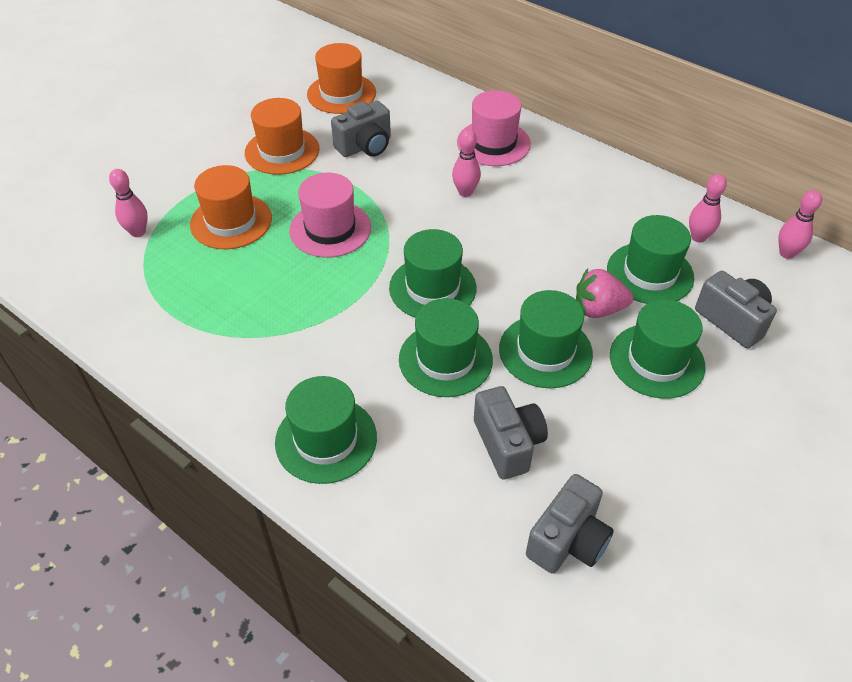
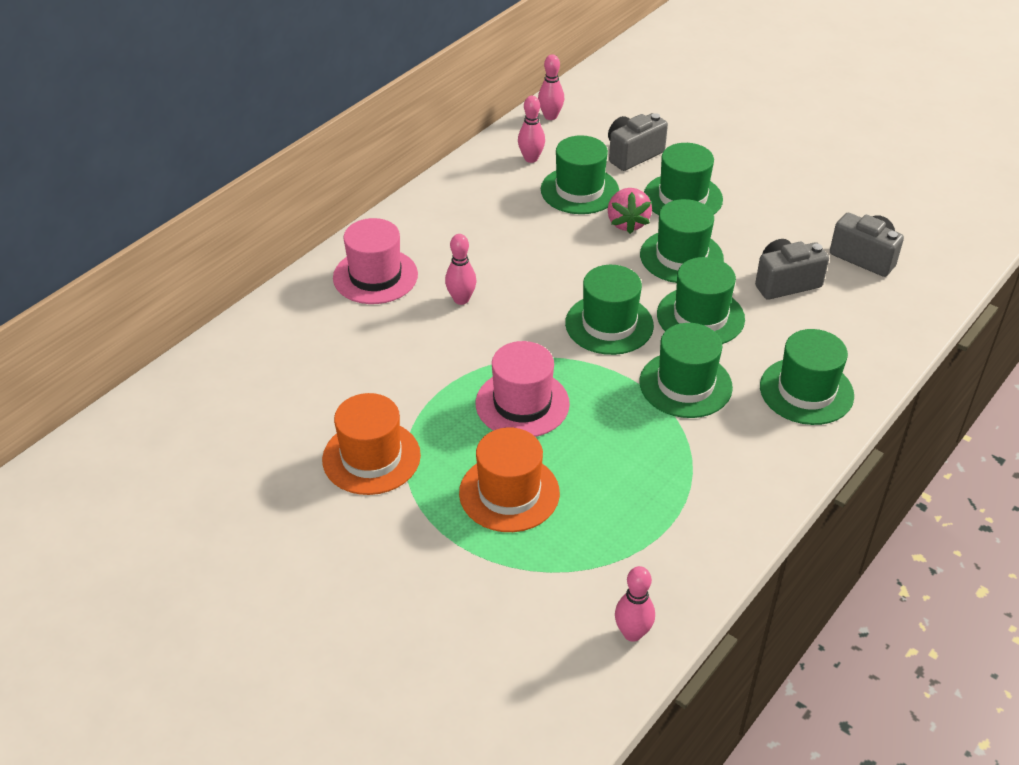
camera: 90 degrees left, 5 degrees down
(138, 232) = (530, 584): pink bowling pin -> pink bowling pin (632, 633)
(341, 94) = (249, 407): orange hat -> none
(344, 339) = (685, 384): none -> green hat
(365, 146) = (370, 380): grey camera -> none

